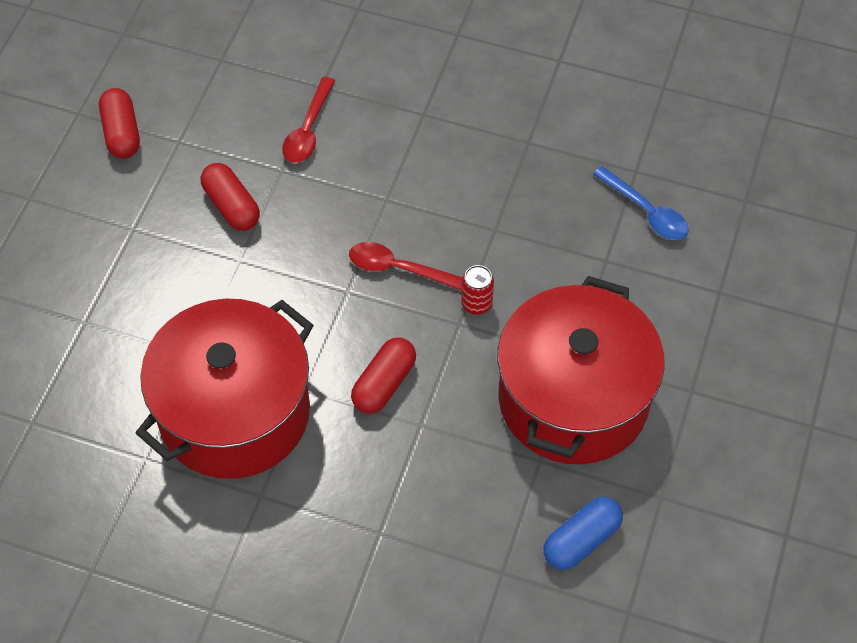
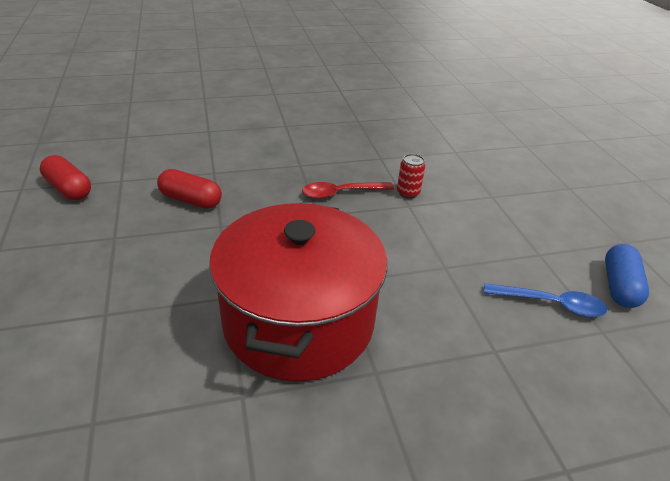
camera: 35 degrees left, 20 degrees down
(308, 130) = (216, 150): red spoon -> none
(384, 384) = (395, 255): red capsule -> none
(573, 399) = (517, 216): red pot -> none
(646, 211) = (450, 128): blue spoon -> blue spoon (551, 304)

